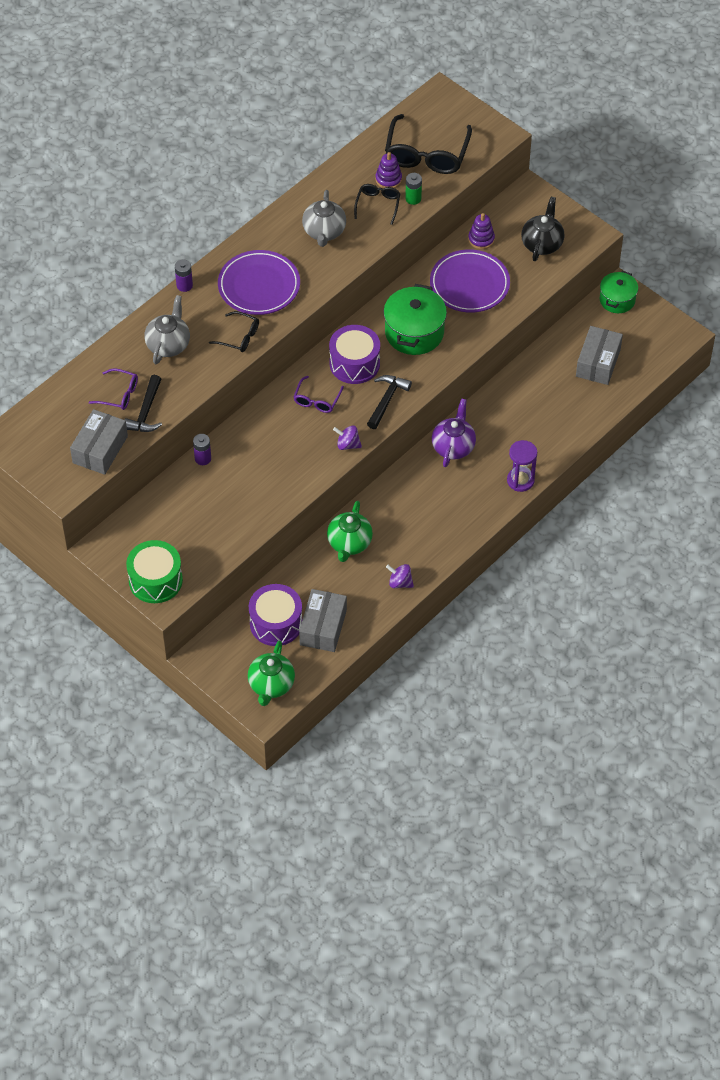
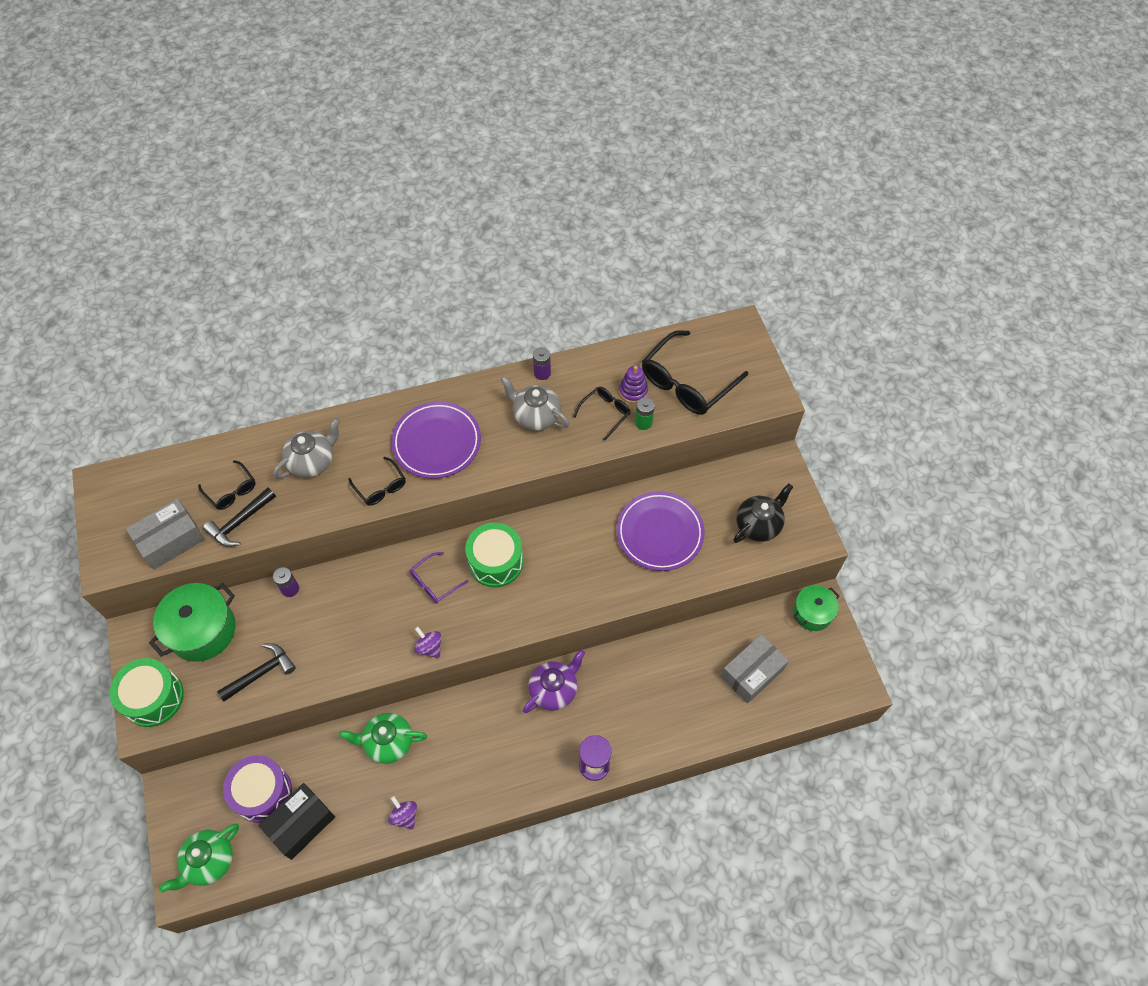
camera: 30 degrees right, 5 degrees up
(119, 394) = (231, 490): purple glasses -> black glasses
(184, 285) = (371, 408): purple battery -> purple battery (542, 373)
(323, 627) = (301, 824): grey box -> black box
(324, 232) = (536, 416): grey teapot -> grey teapot turned 90 degrees clockwise
(349, 543) = (388, 742): green teapot -> green teapot turned 45 degrees clockwise
(354, 363) = (495, 562): purple drum -> green drum
(387, 400) = (499, 618): black hammer -> black hammer (261, 673)
(414, 332) = (573, 558): green pot -> green pot (202, 630)
(481, 239) = (701, 491): purple stacking toy -> none

